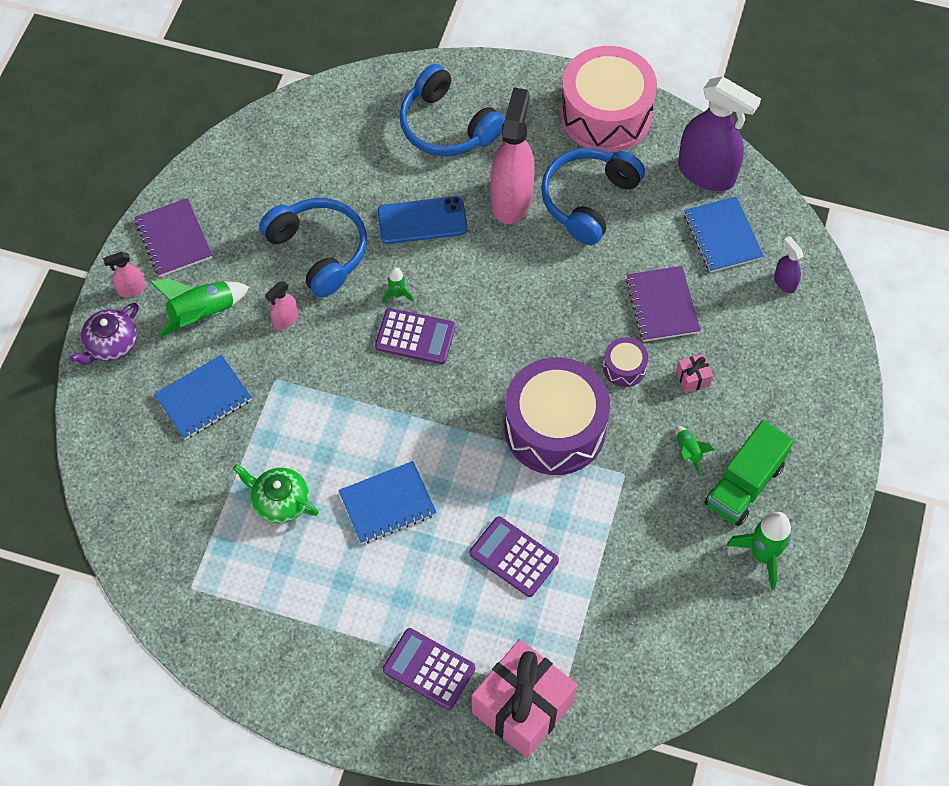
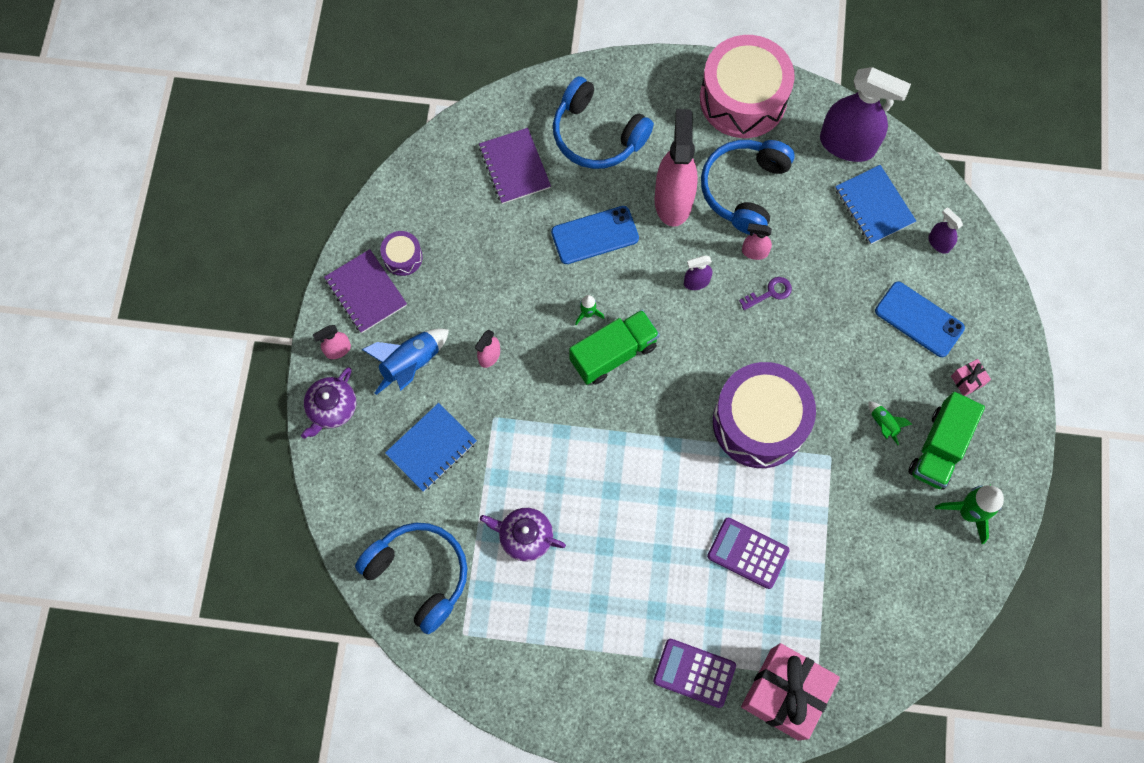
camera: 10 degrees left, 10 degrees up
(203, 314) = (411, 364): green rocket -> blue rocket
(280, 501) = (524, 536): green teapot -> purple teapot
(319, 251) = (505, 282): blue headphones -> blue headphones (419, 575)
(387, 504) = (623, 522): blue notebook -> none
(415, 337) = (613, 353): purple calculator -> green truck
(518, 281) = (696, 282): none -> purple spray bottle
(586, 261) = (754, 252): none -> pink spray bottle
(593, 303) = (769, 293): none -> purple key
(624, 367) = (810, 352): purple drum -> purple drum (403, 257)
(662, 305) = (832, 284): purple notebook -> purple notebook (514, 167)
(692, 378) = (874, 352): pink gift -> pink gift (967, 380)
(748, 354) = (919, 319): none -> blue phone

